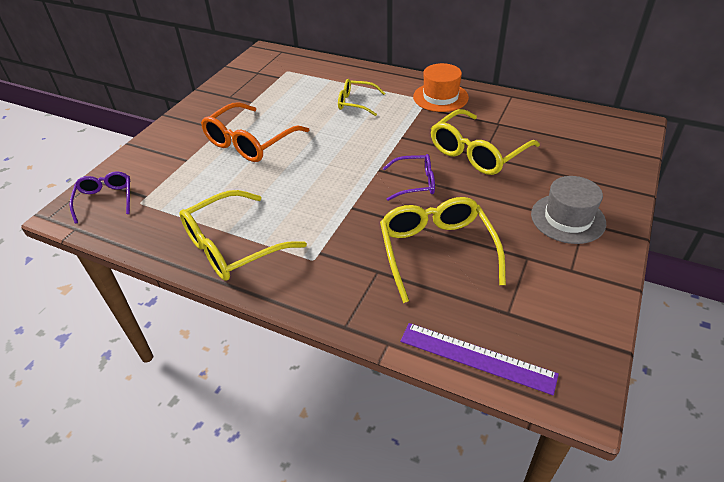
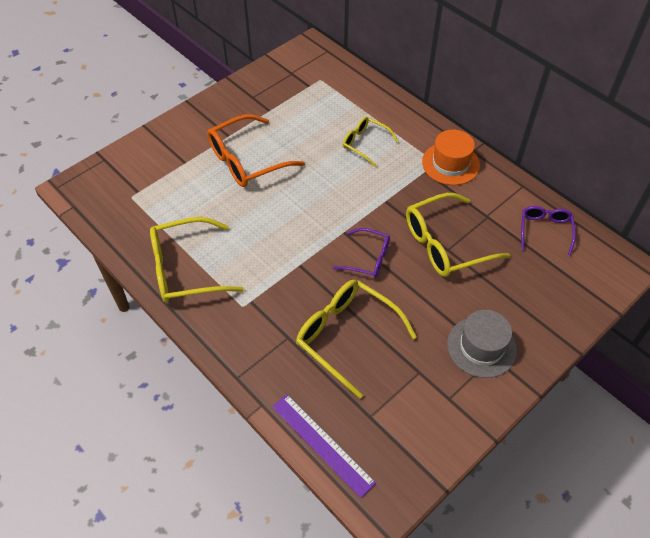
camera: 20 degrees right, 10 degrees up
(105, 199) = (105, 184): purple glasses -> purple glasses (545, 230)
(436, 251) = (346, 336): yellow glasses -> yellow glasses turned 60 degrees counterclockwise

